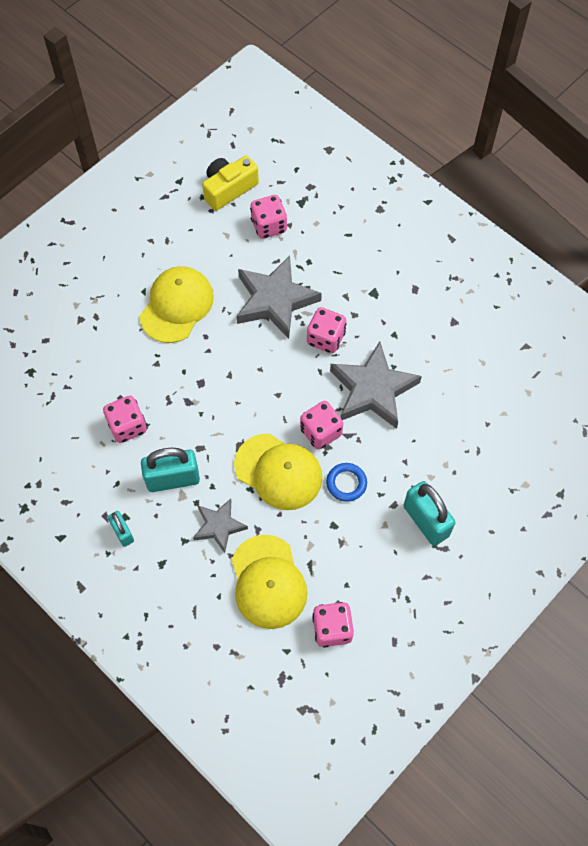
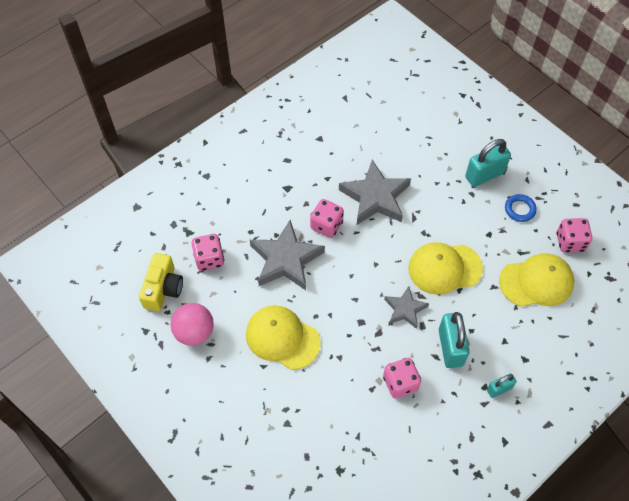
camera: 85 degrees left, 5 degrees down
(179, 224) = (194, 332): none -> pink ball
(219, 526) = (491, 314): grey star -> grey star (405, 309)
(229, 189) = (163, 289): yellow camera -> yellow camera turned 135 degrees counterclockwise
(278, 472) = (444, 268): yellow cap -> yellow cap turned 135 degrees counterclockwise
(321, 432) = (410, 236): pink dice -> none
(346, 483) = (454, 222): blue ring -> blue ring (519, 209)

